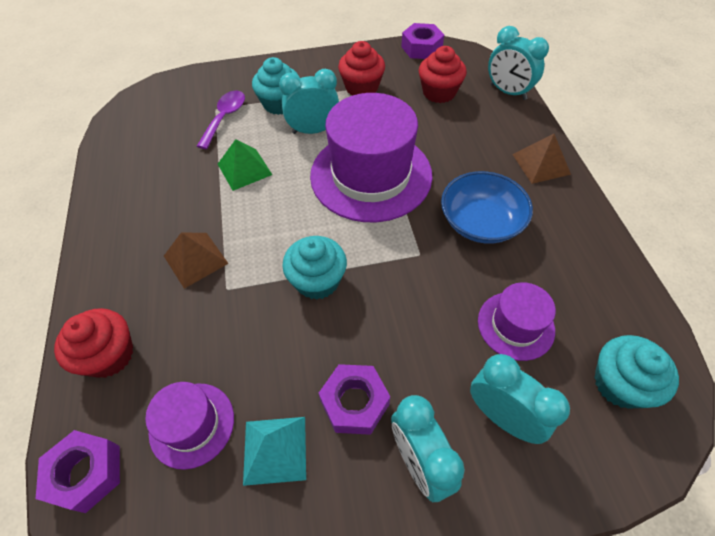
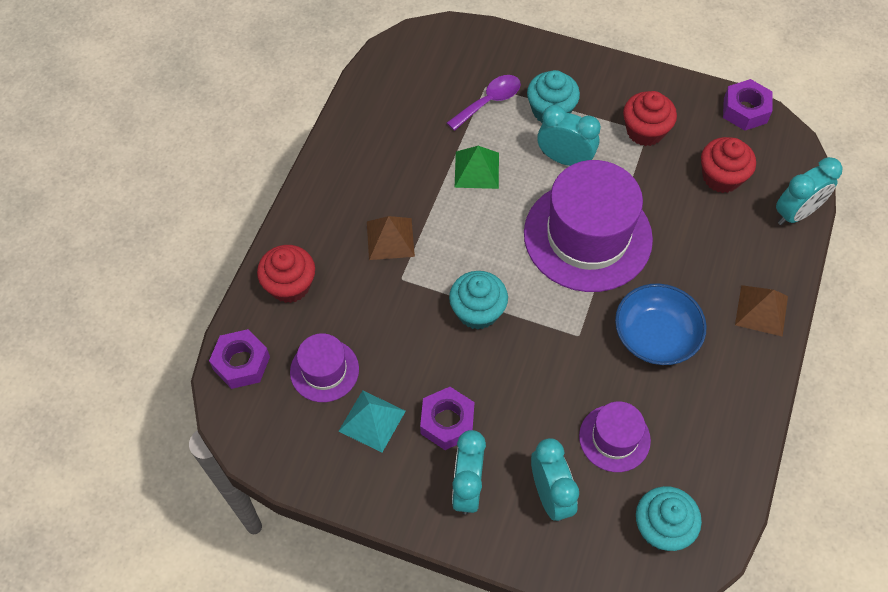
camera: 30 degrees right, 5 degrees up
(508, 92) = (796, 213): turquoise clock -> turquoise clock turned 105 degrees counterclockwise

